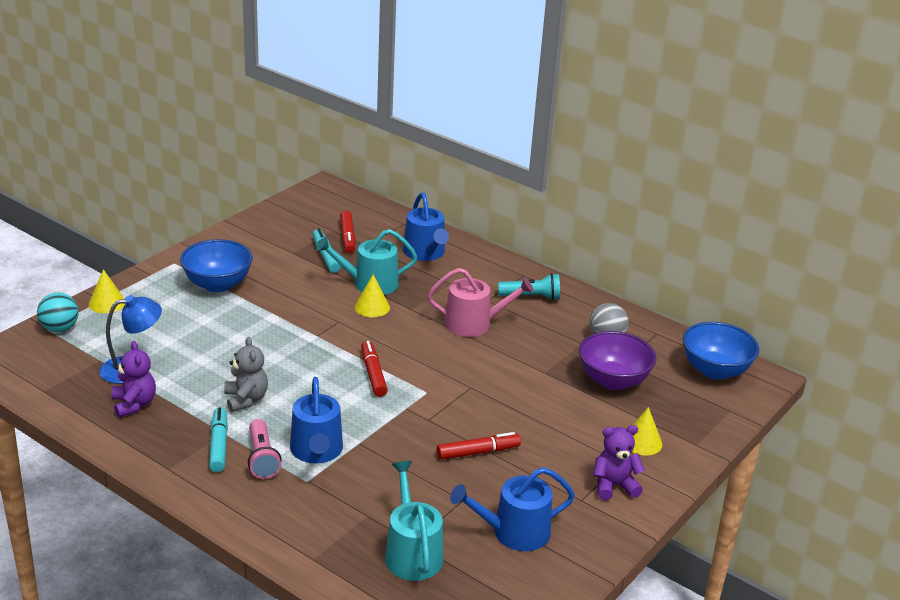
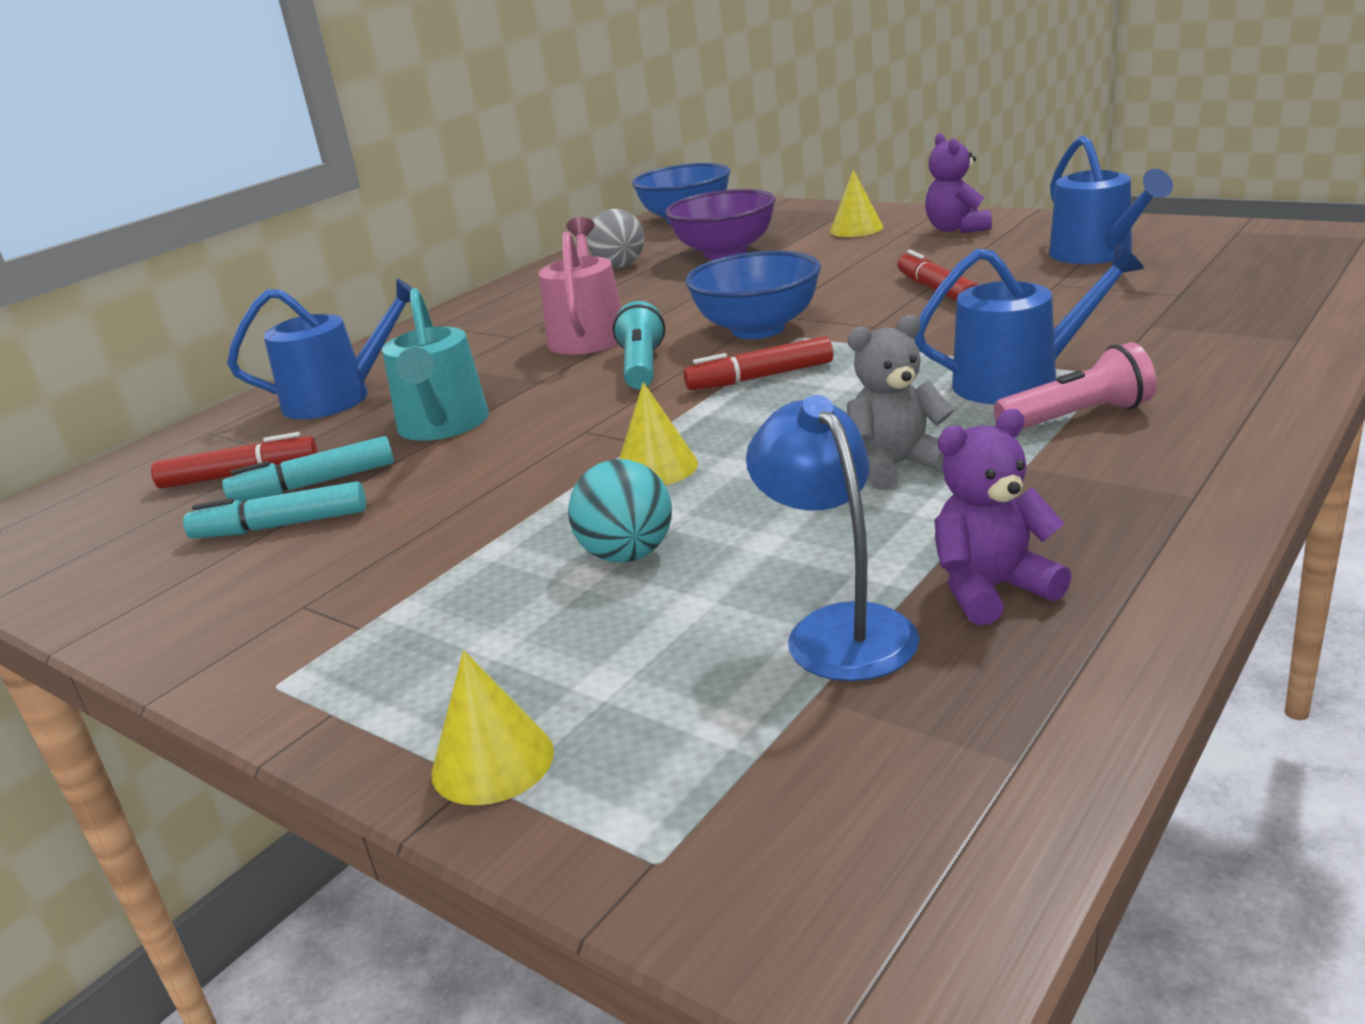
camera: 85 degrees left, 5 degrees down
(60, 328) = (654, 828): turquoise ball -> turquoise ball (627, 555)
(217, 284) = (413, 590): blue bowl -> blue bowl (758, 329)
(218, 445) = (1070, 462): turquoise marker -> turquoise marker (281, 526)
(372, 307) = (532, 411): yellow cone -> yellow cone (656, 468)
(412, 553) = (1204, 291): turquoise watering can -> none
(531, 297) = (505, 313): turquoise flashlight -> turquoise flashlight (641, 367)

